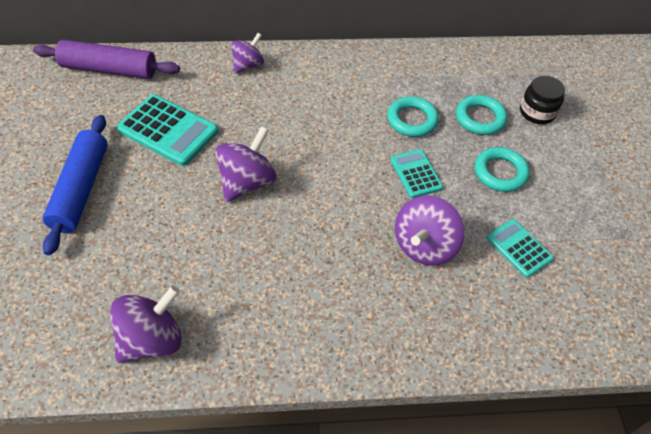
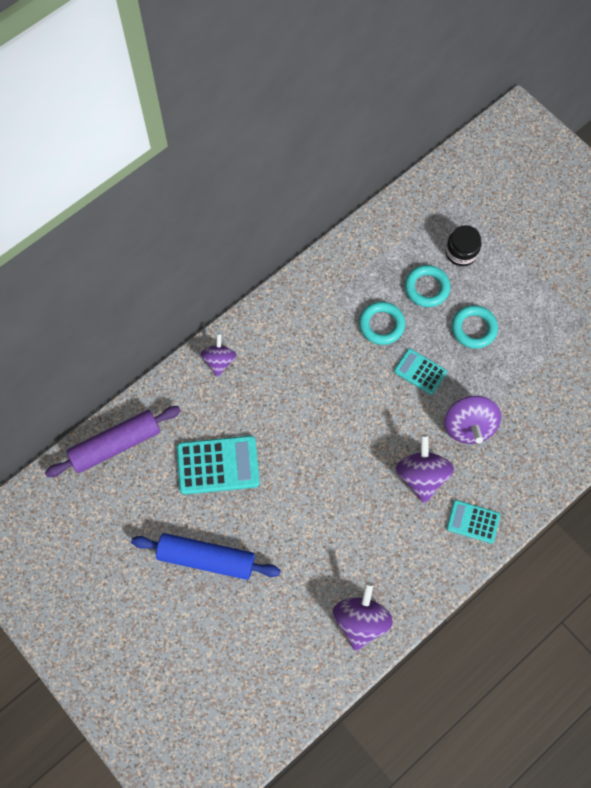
camera: 35 degrees left, 15 degrees up
(81, 189) = (206, 559): blue rolling pin -> blue rolling pin turned 45 degrees counterclockwise
(247, 182) = (314, 465): purple spinning top -> purple spinning top (421, 476)
(519, 248) = (526, 383): turquoise calculator -> turquoise calculator (473, 522)

